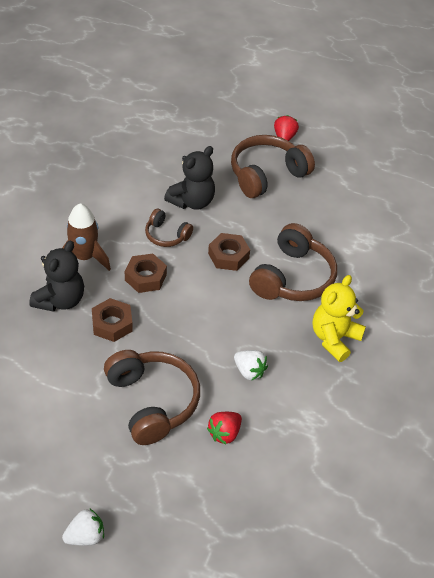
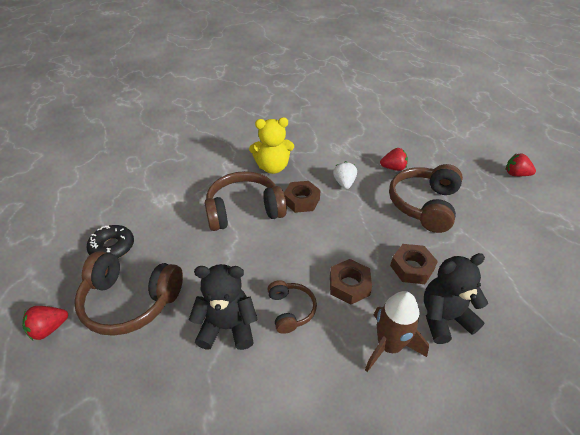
camera: 130 degrees left, 5 degrees down
(85, 536) = (516, 174): white strawberry -> red strawberry
(228, 256) = (265, 255): brown nut -> brown nut (301, 200)
(332, 189) = (112, 247): none -> black donut

